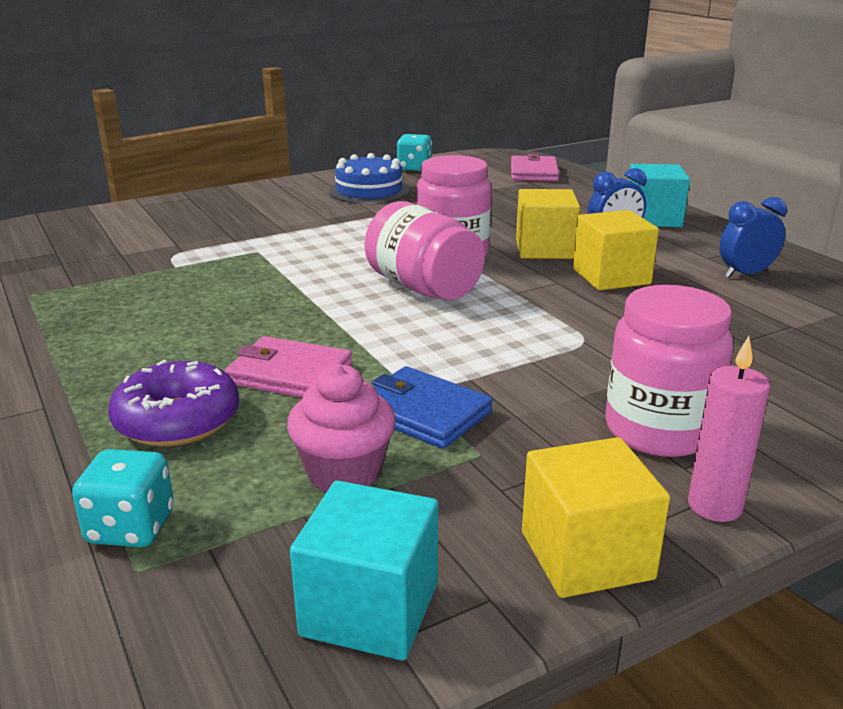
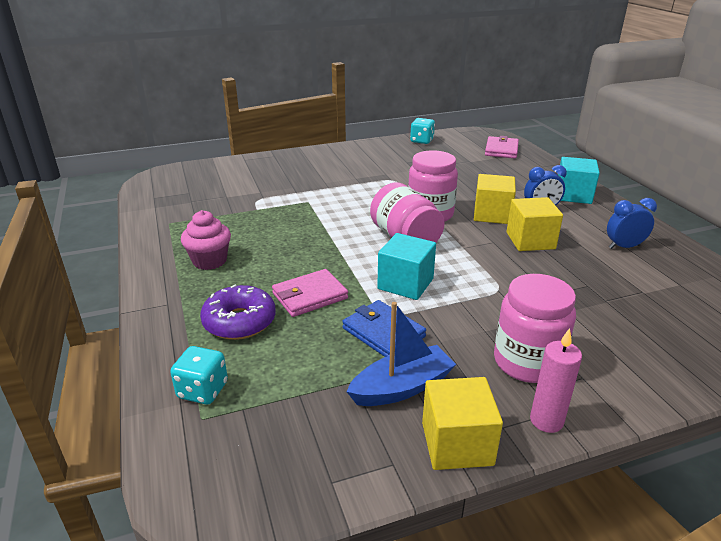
camera: 10 degrees right, 5 degrees up
(290, 374) = (310, 296): pink wallet -> pink wallet turned 60 degrees counterclockwise
(344, 473) = (327, 369): pink cupcake -> pink cupcake (210, 261)
(369, 191) = (388, 158): blue cake -> none
(370, 609) = (323, 461): turquoise cube -> turquoise cube (405, 284)
(474, 486) = (402, 387): none -> blue boat

